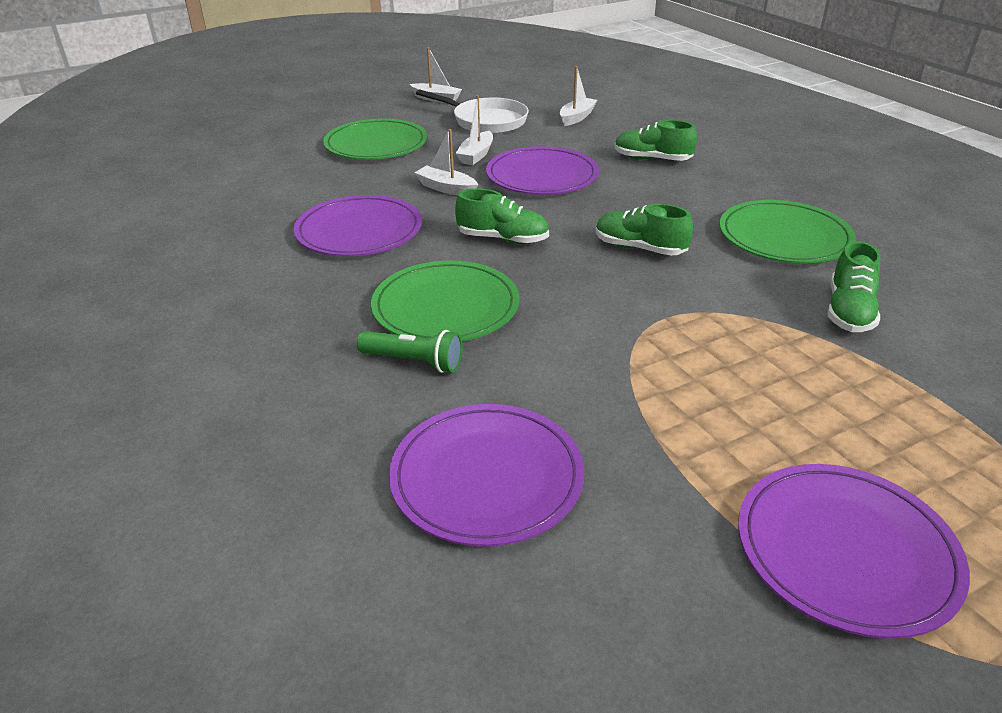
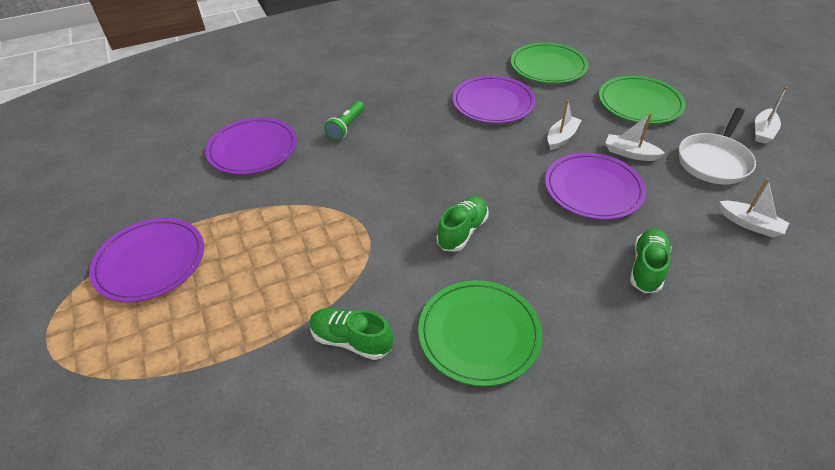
camera: 95 degrees right, 10 degrees up
(445, 307) = (397, 137): green plate -> green plate (548, 66)
(503, 239) = (480, 162): green shoe -> none

